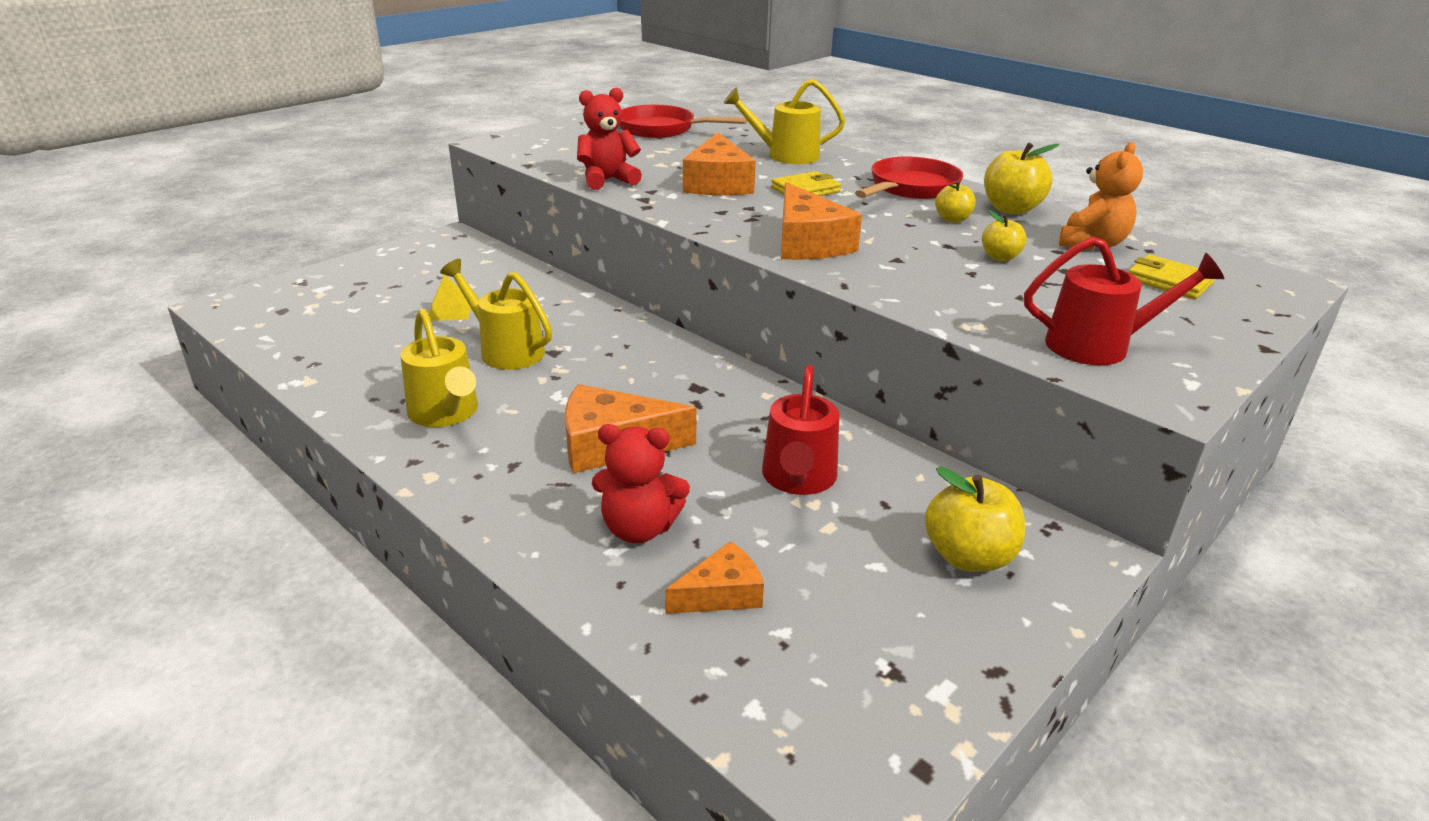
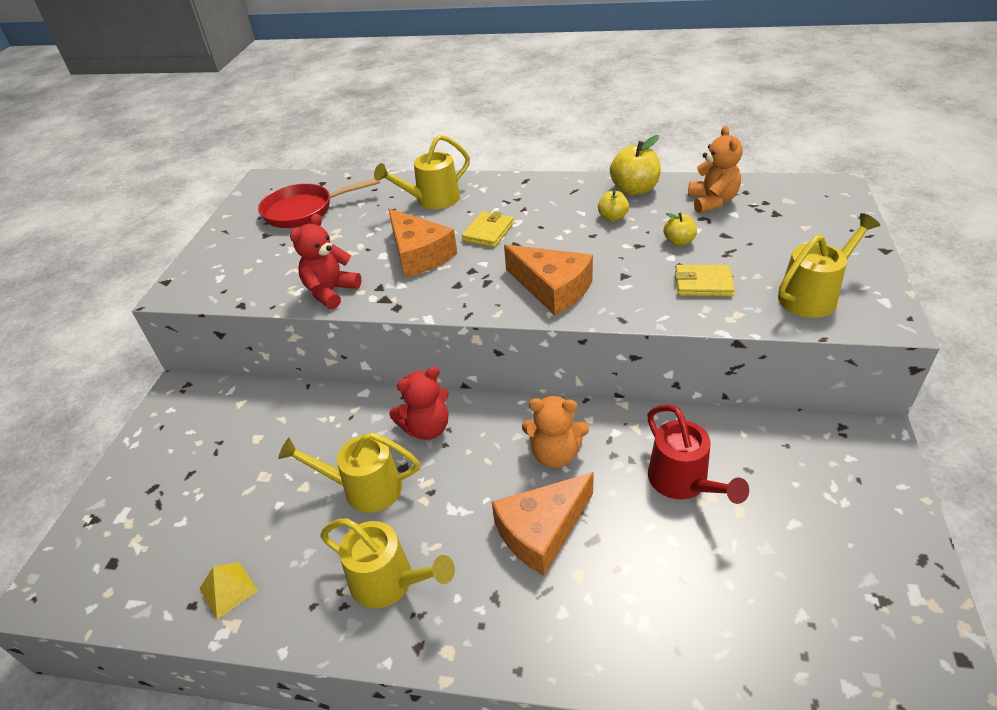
camera: 30 degrees left, 10 degrees up
(450, 311) = (271, 474): yellow pyramid -> yellow pyramid (228, 589)
(639, 528) = (638, 594): red teddy bear -> red teddy bear (427, 428)
(698, 403) = (555, 454): none -> orange teddy bear
(721, 593) = (741, 612): orange cheese -> none
(910, 188) = (553, 197): red pan -> none
(968, 557) = (828, 482): yellow apple -> none
(1099, 346) = (813, 295): red watering can -> yellow watering can
(1169, 281) = (784, 216): yellow wallet -> yellow wallet (703, 284)

